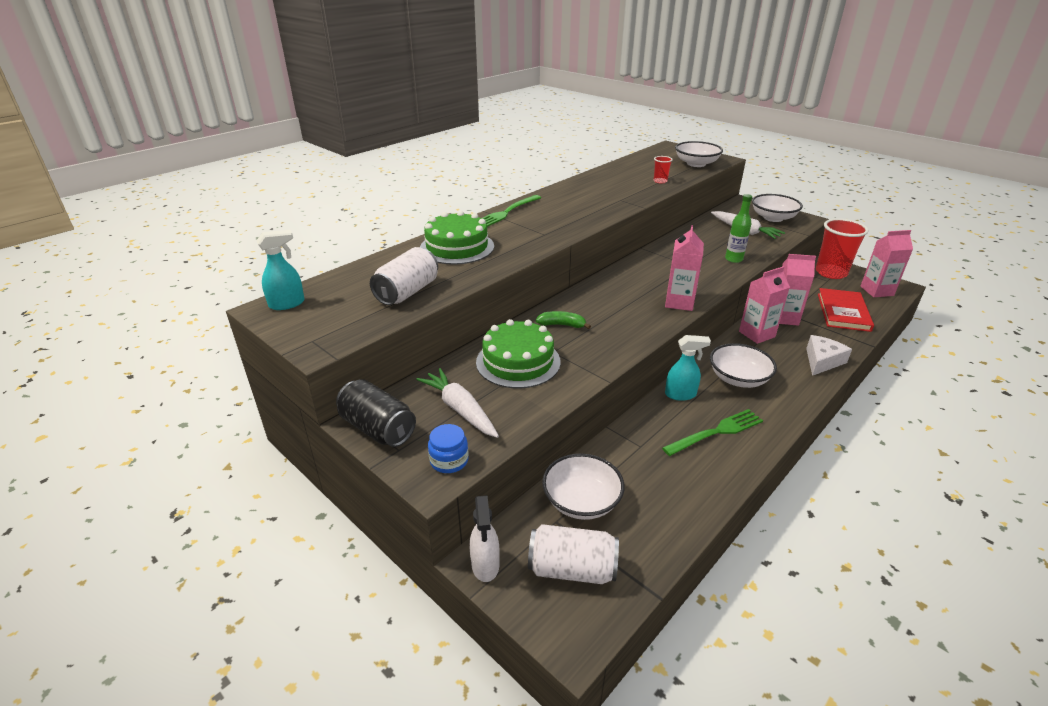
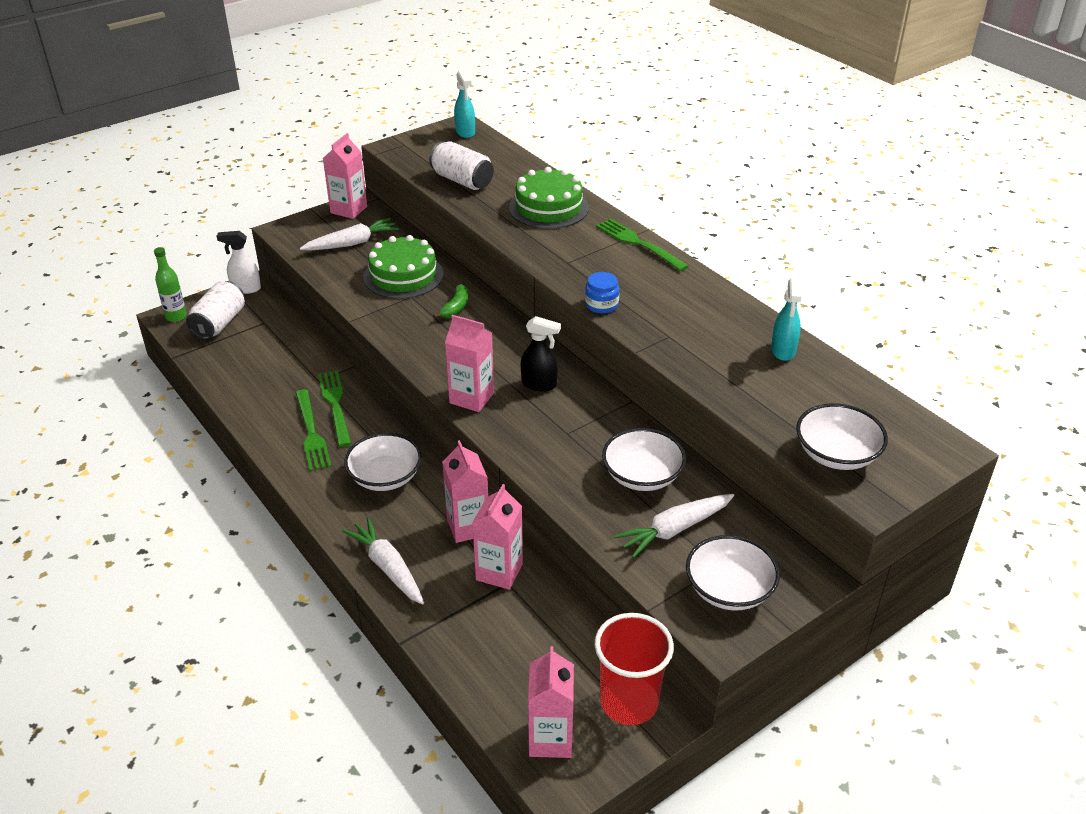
camera: 100 degrees right, 5 degrees up
(378, 428) = (349, 210): black can -> pink carton
(449, 460) = (297, 236): blue jar -> blue jar (601, 305)
(581, 501) = (275, 337): white bowl -> white bowl (642, 476)
(645, 278) = (539, 384): none -> black spray bottle
(660, 181) = (744, 390): red cup -> none
(670, 426) = (335, 405): none -> green fork
(681, 394) = (377, 424): turquoise spray bottle -> turquoise spray bottle (783, 351)
(733, 259) = (574, 482): green bottle -> green bottle (176, 316)
(822, 361) = (388, 568): white cheese -> white carrot
(843, 312) = (496, 652): red book -> none

